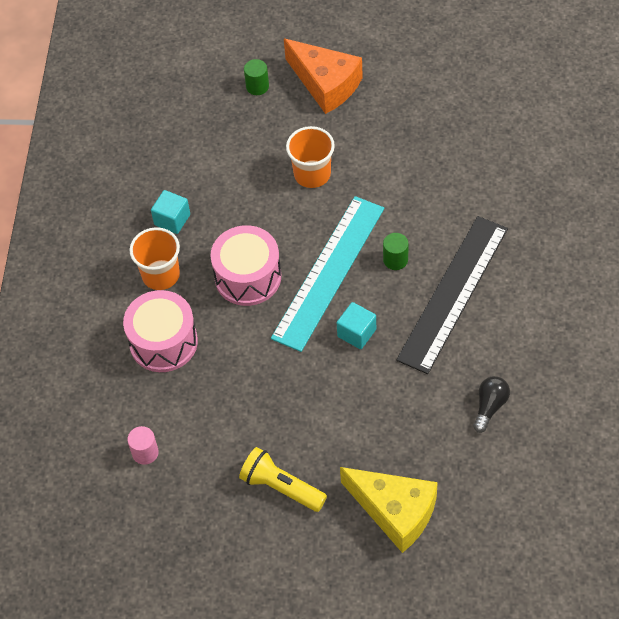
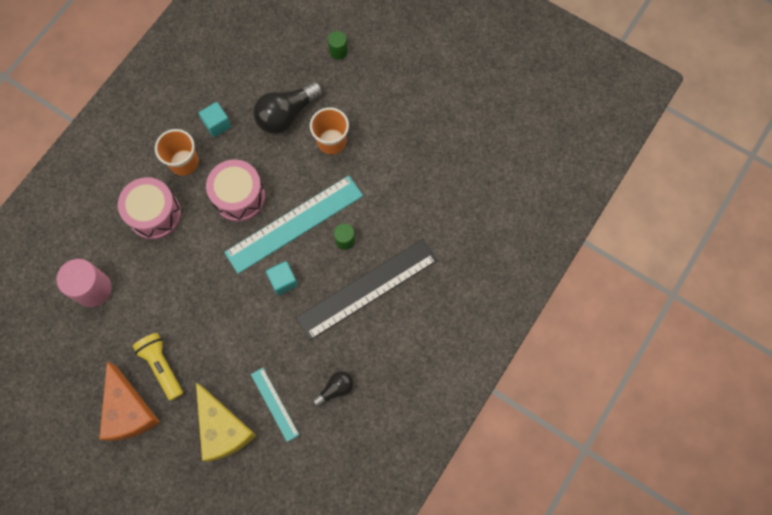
camera: 25 degrees right, 15 degrees up
(145, 452) = (93, 289): pink cylinder -> pink cylinder, size x1.86
(244, 173) = (287, 115): none -> black light bulb
(326, 84) = (386, 75): orange cheese -> orange cheese (129, 411)
(434, 456) = (274, 404): none -> turquoise ruler

